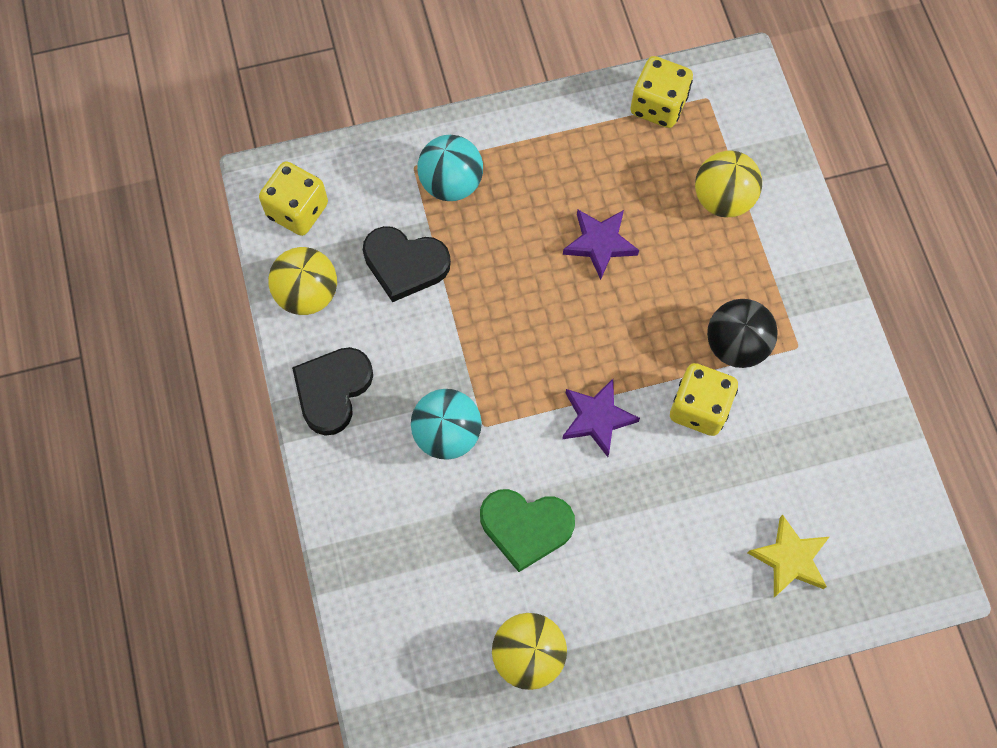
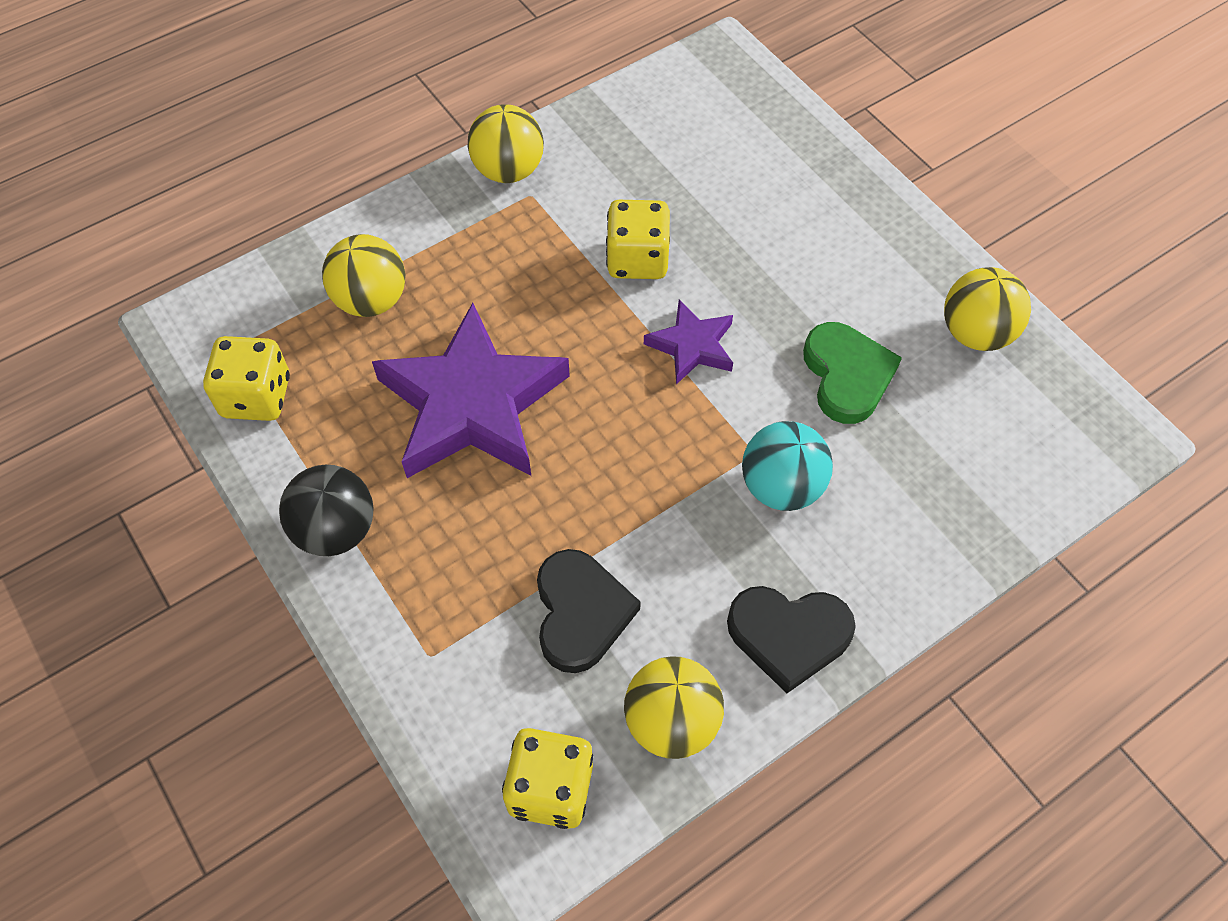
camera: 110 degrees left, 10 degrees down
(451, 183) = (442, 598): turquoise ball -> none
(600, 244) = (472, 404): purple star -> purple star, size x2.03
(736, 345) = (551, 246): black ball -> black ball (336, 530)
(790, 559) = (759, 153): yellow star -> none
(831, 337) = (508, 170): none -> yellow ball

